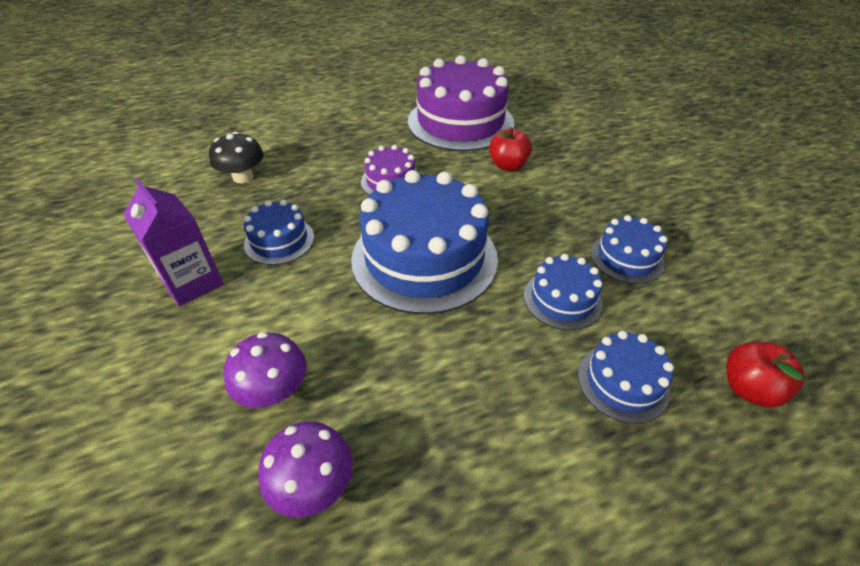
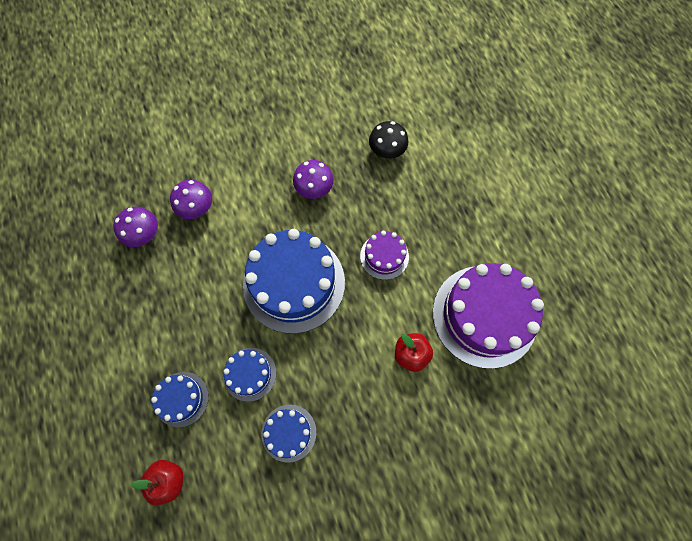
camera: 90 degrees right, 25 degrees up
(192, 283) = (277, 149): purple carton -> none
(279, 240) = (314, 189): blue cake -> purple mushroom

